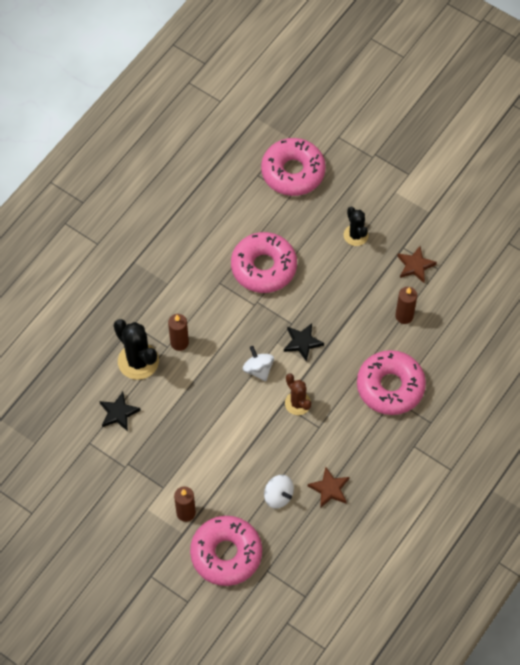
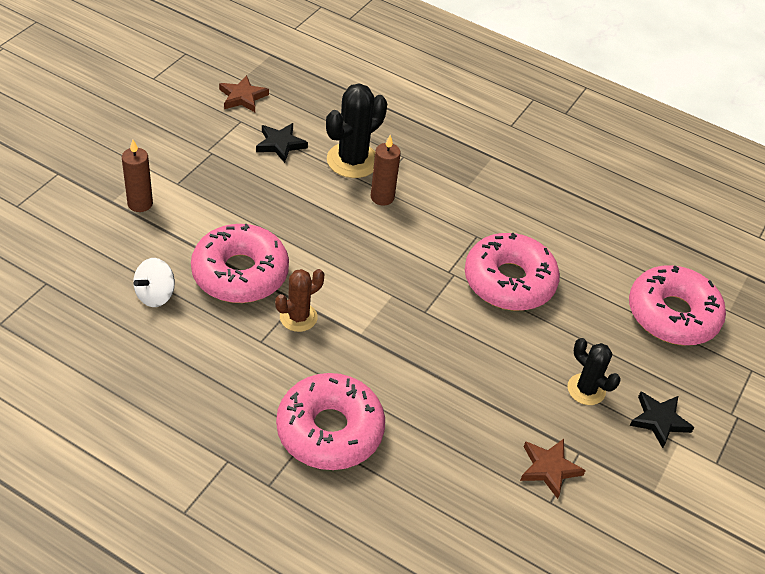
camera: 80 degrees right, 15 degrees down
(226, 554) = (77, 242): pink donut -> pink donut (240, 273)
(258, 369) = (349, 275): white spinning top -> none
(302, 342) = (395, 323): black star -> black star (659, 420)
(329, 489) = (162, 352): brown star -> brown star (243, 97)
(356, 235) = (586, 389): black cactus -> black cactus turned 75 degrees clockwise
(404, 316) = (455, 451): brown candle -> none

